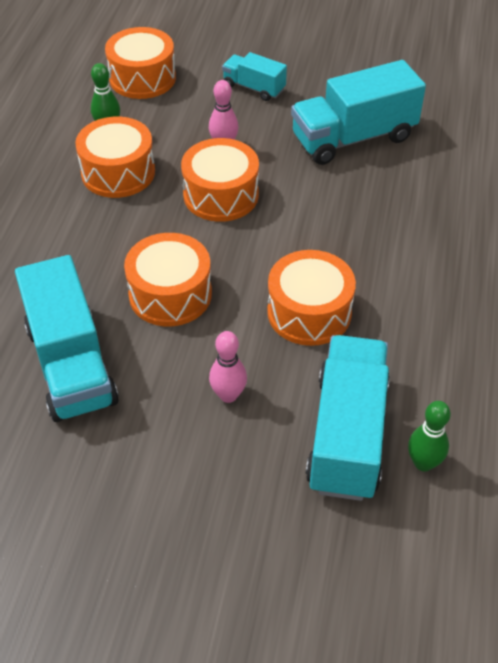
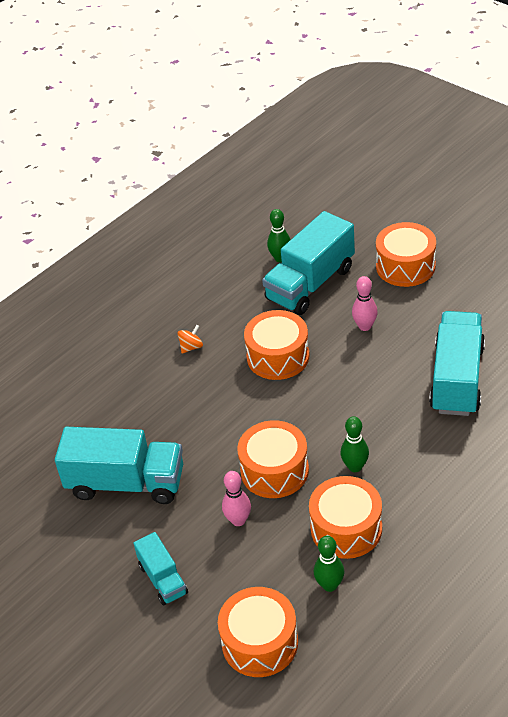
camera: 145 degrees left, 5 degrees down
(141, 226) = (355, 467): none -> green bowling pin
(170, 294) = (364, 403): orange drum -> orange drum (405, 266)
(420, 286) = (191, 347): none -> orange spinning top

